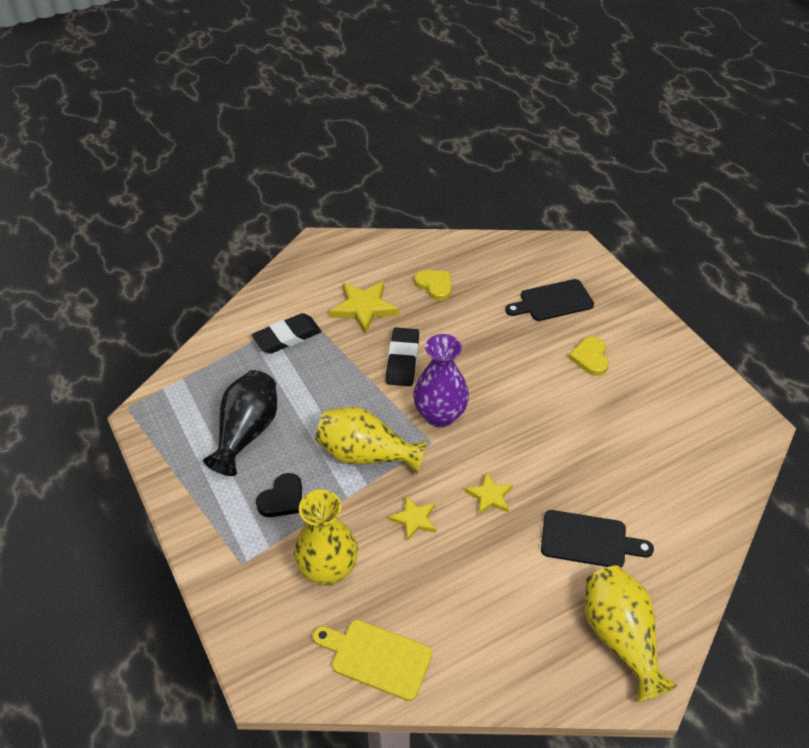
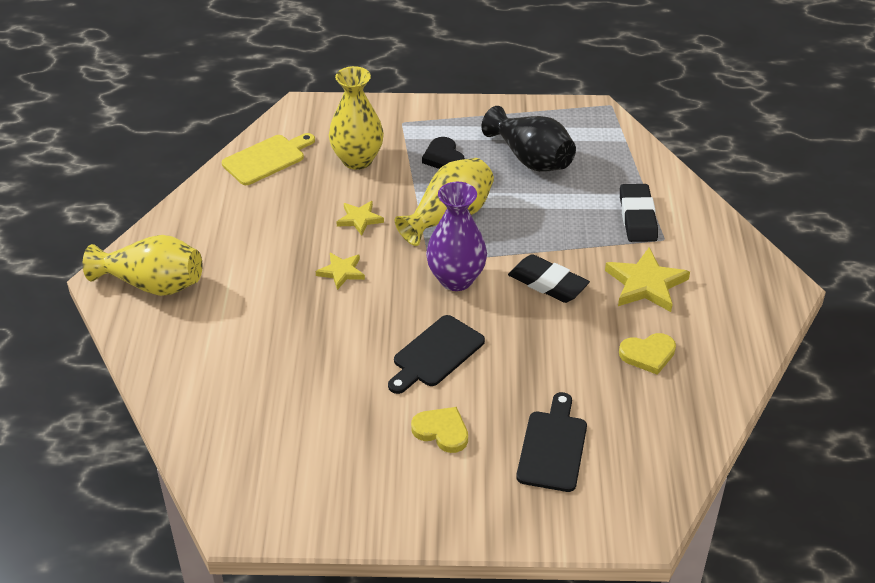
camera: 120 degrees right, 5 degrees down
(588, 540) = (244, 311): black cutting board -> black cutting board (435, 354)

